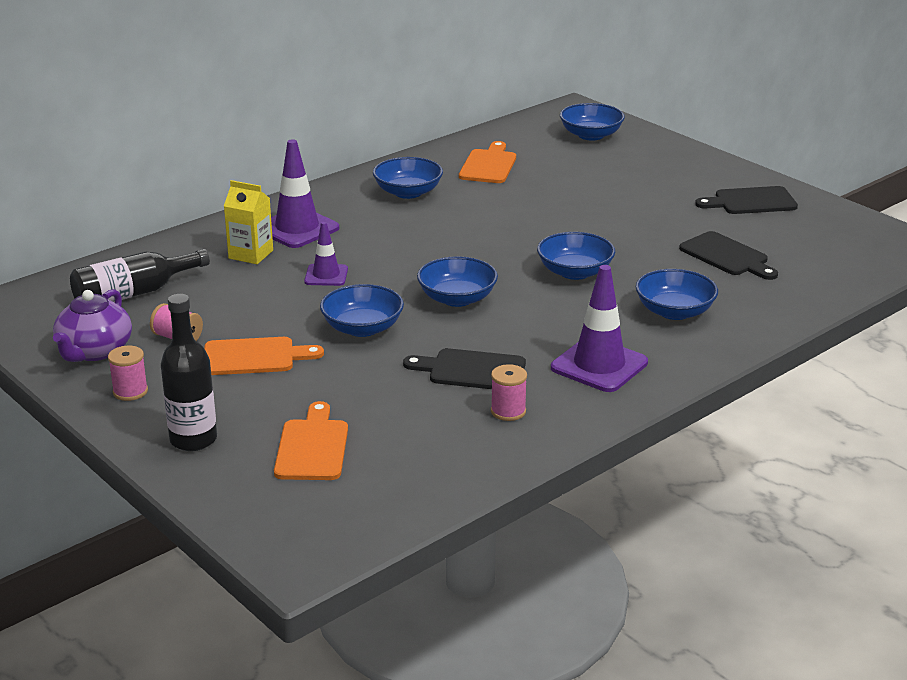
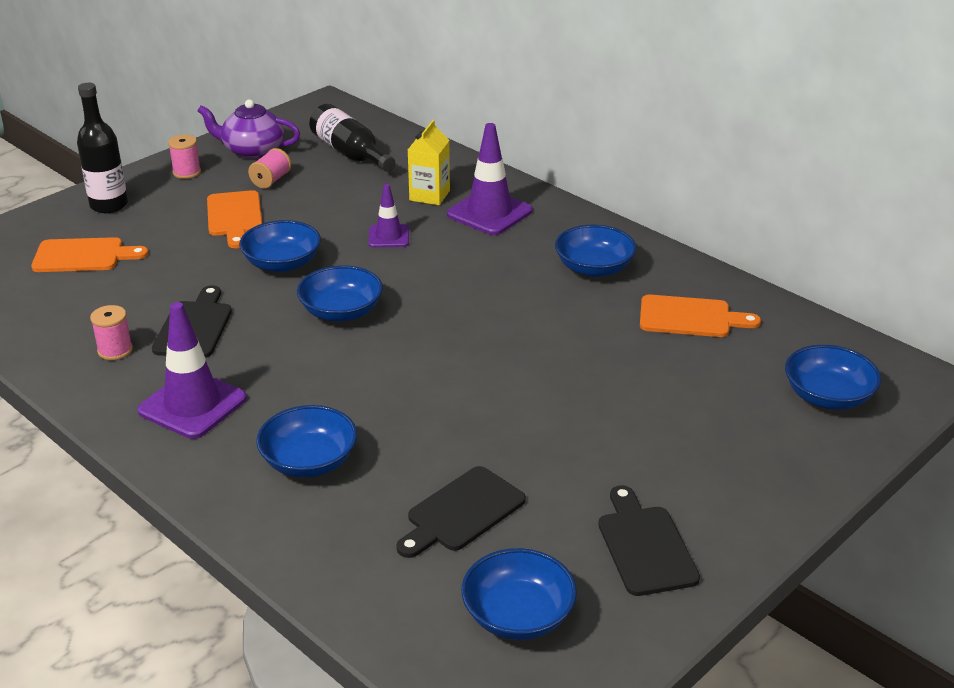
camera: 85 degrees right, 5 degrees up
(575, 272) = (406, 387): blue bowl -> blue bowl (518, 615)

